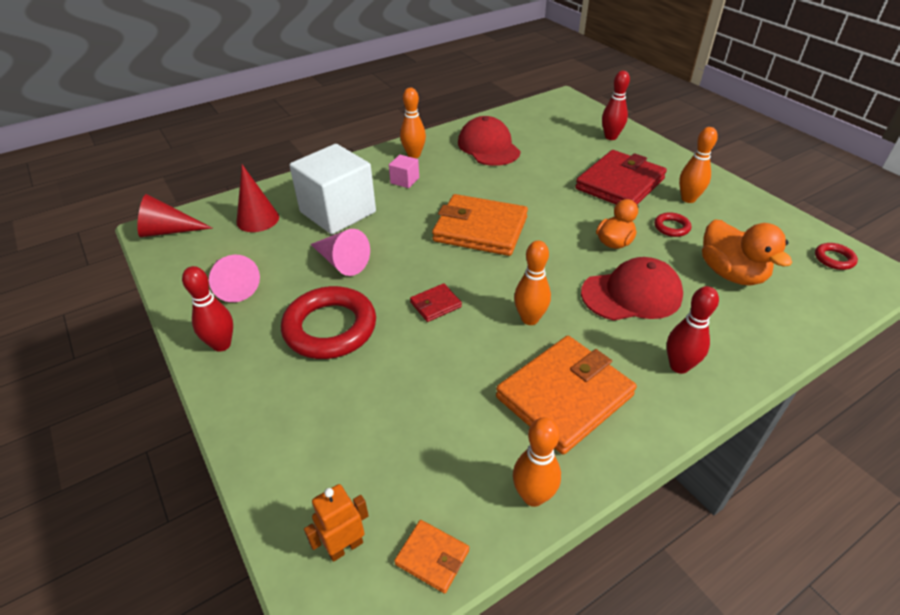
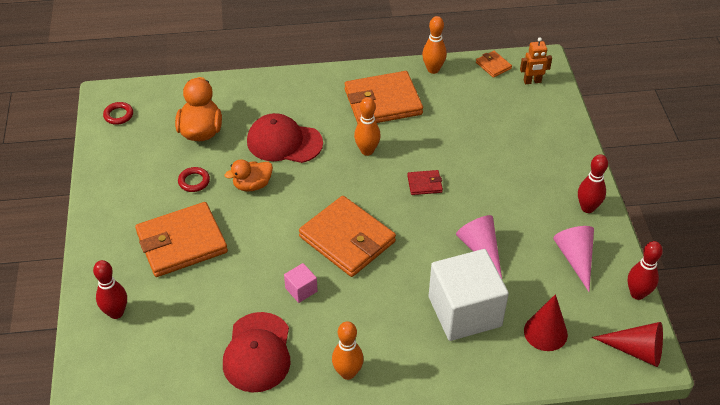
camera: 155 degrees left, 5 degrees up
(330, 328) = (507, 193): red ring -> none
(404, 180) = (379, 332): pink cube -> pink cube (301, 290)
(619, 184) = (182, 243): red wallet -> orange wallet
(679, 366) = (303, 93): red bowling pin -> red bowling pin (637, 294)
(688, 199) = (146, 202): orange bowling pin -> none

